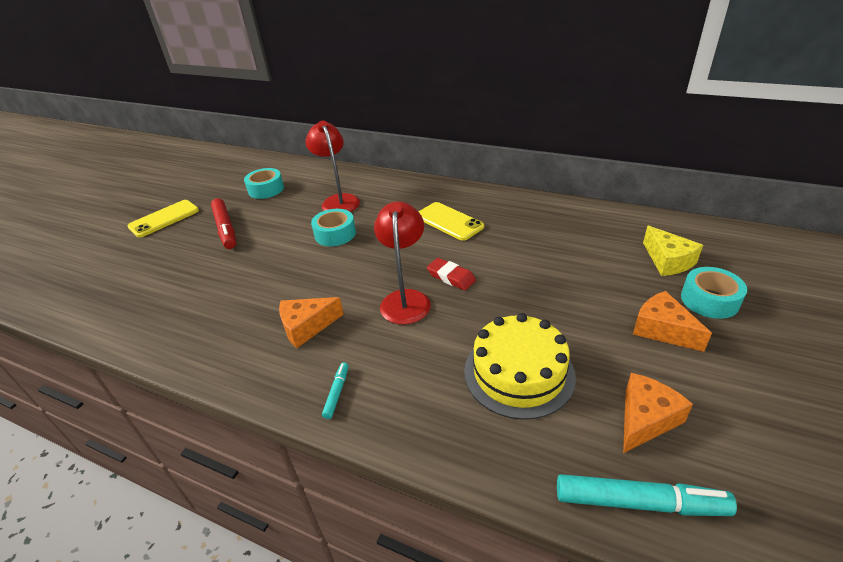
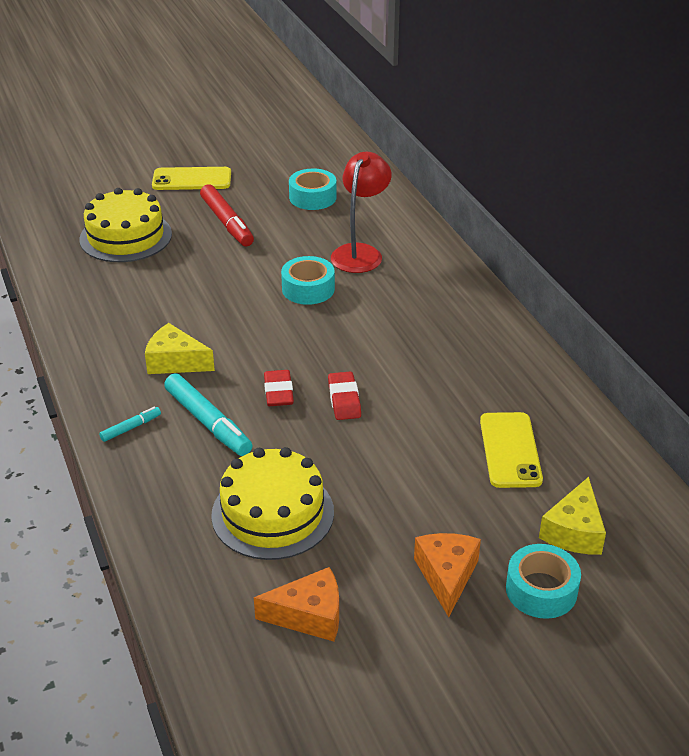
camera: 40 degrees right, 0 degrees up
(155, 274) = (125, 236): none -> yellow cake
(225, 228) = (227, 222): red marker -> red marker turned 45 degrees counterclockwise
(307, 327) = (175, 362): orange cheese -> yellow cheese
(405, 299) = (278, 392): red lamp -> red eraser
(449, 221) = (429, 344): yellow phone -> yellow phone (510, 450)
(639, 502) = (215, 650): turquoise marker -> turquoise marker (208, 422)

